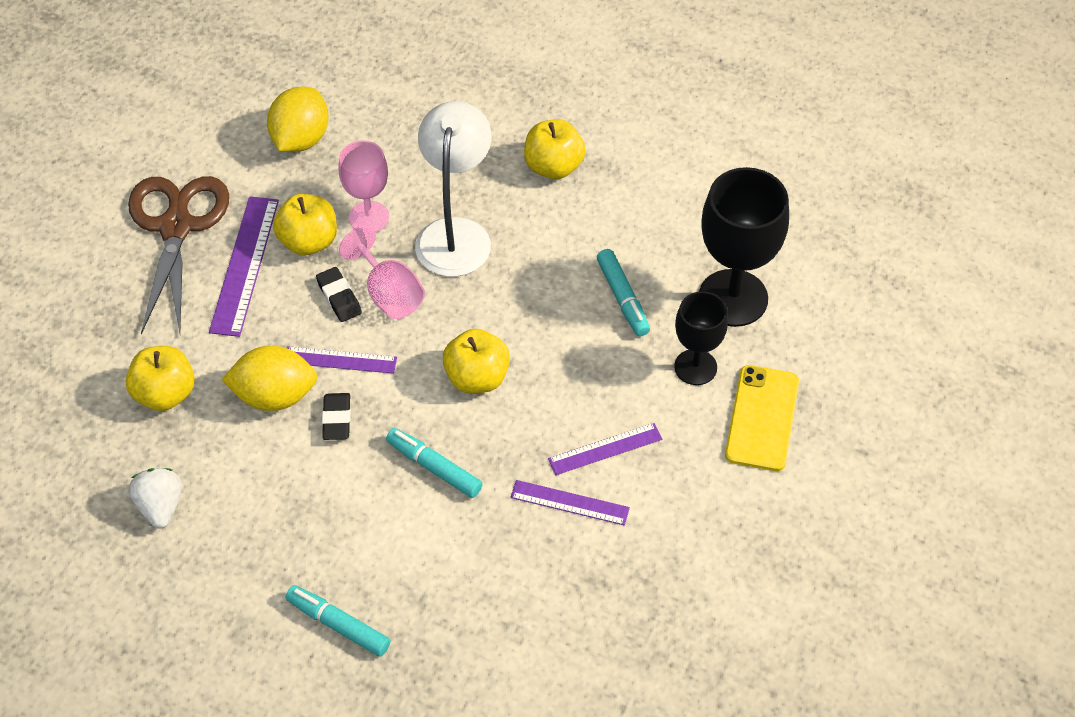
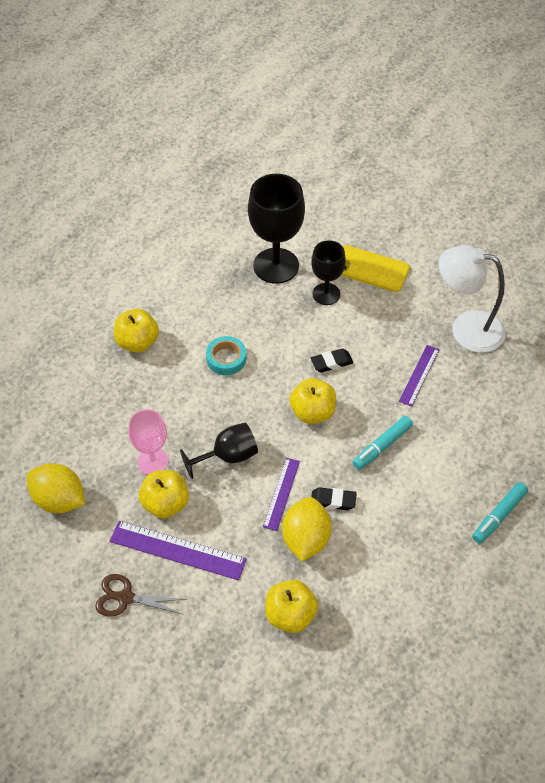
camera: 80 degrees left, 0 degrees up
(160, 506) = (392, 624): white strawberry -> none
(176, 227) = (125, 598): brown scissors -> brown scissors, size x0.55
(339, 297) = (224, 488): black eraser -> black eraser (331, 362)
(389, 294) = (228, 456): pink goblet -> black goblet
(455, 233) = (183, 409): white lamp -> white lamp (466, 329)
(548, 266) = (226, 359): none -> turquoise tape
(605, 449) = (381, 350): purple ruler -> none
(623, 298) = (263, 322): turquoise marker -> none

